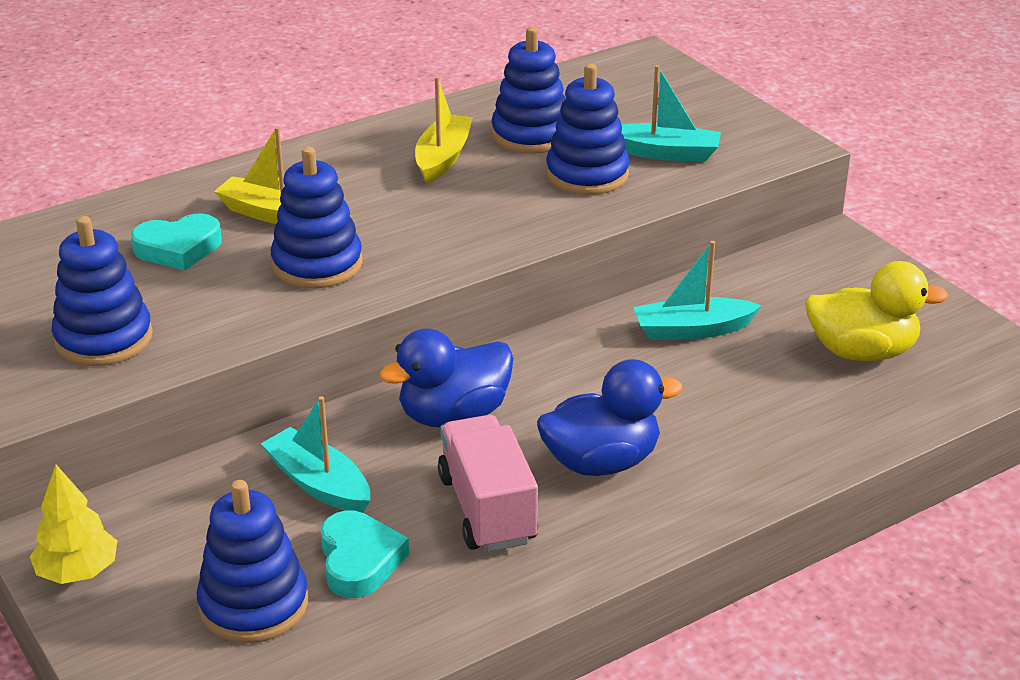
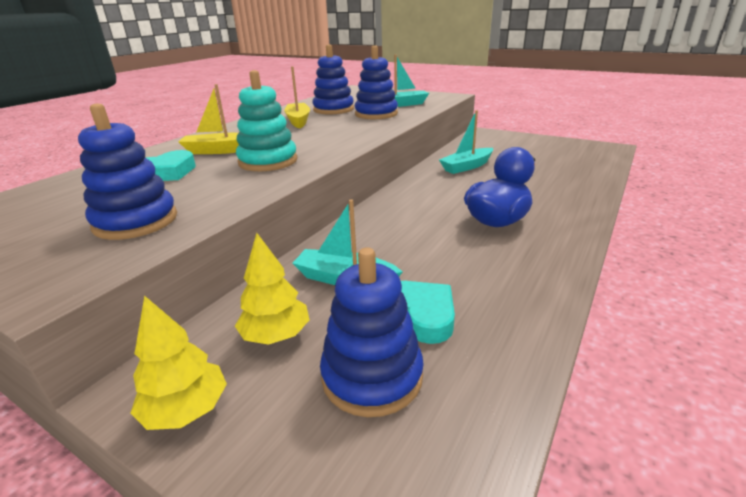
camera: 25 degrees left, 5 degrees down
(196, 528) = (276, 335): none -> yellow tree
(317, 264) = (268, 161): blue stacking toy -> turquoise stacking toy
(453, 415) = (392, 223): blue duck -> none
(487, 509) = (466, 259): pink truck -> none
(861, 352) = (546, 157): yellow duck -> none

